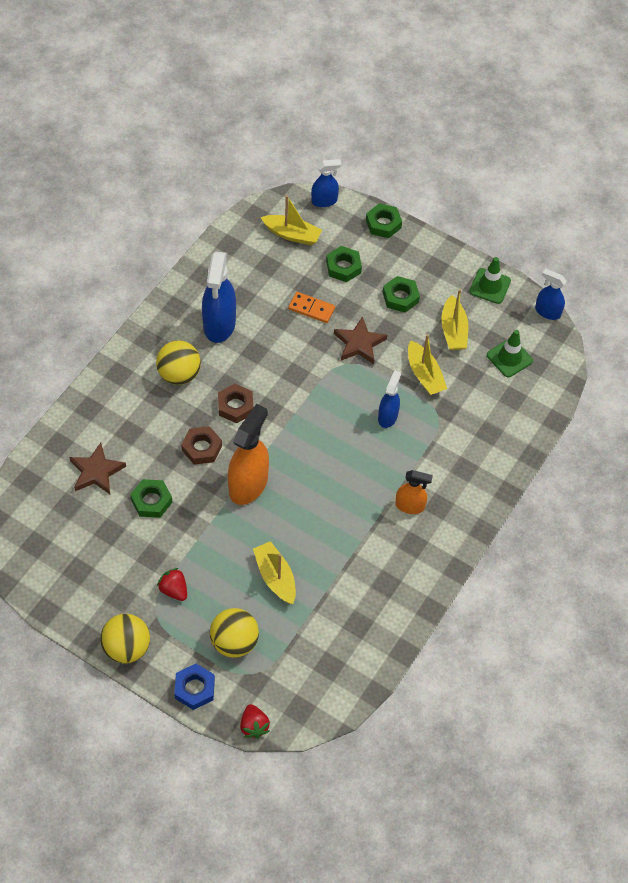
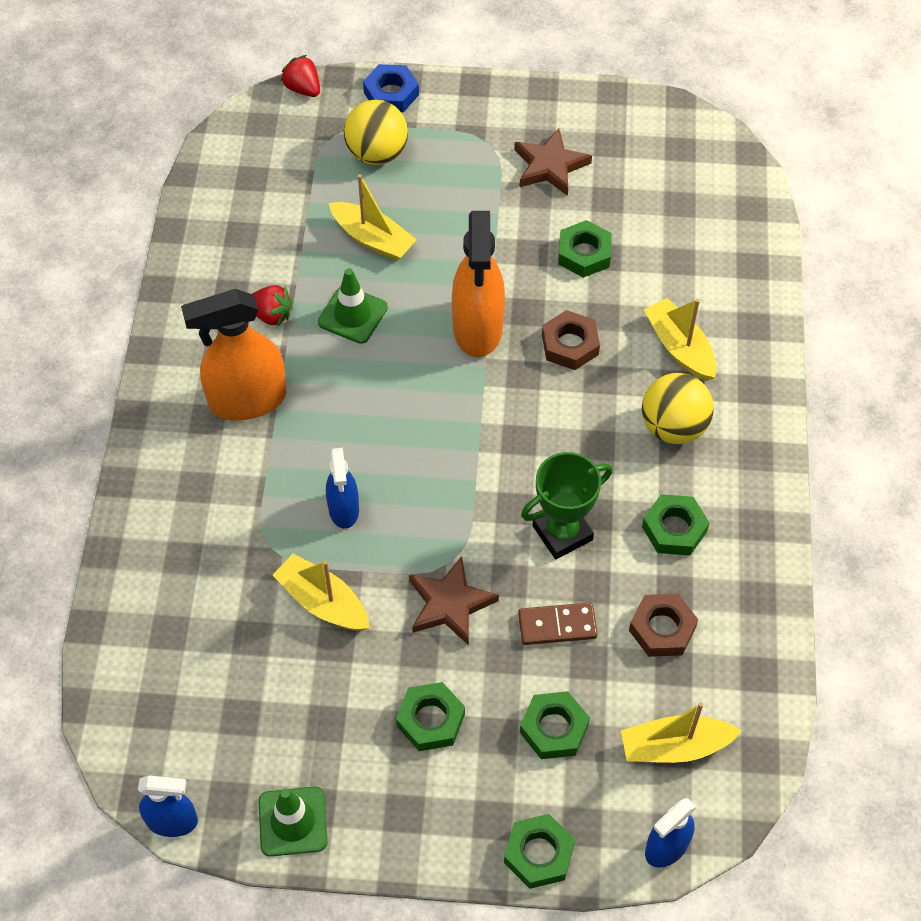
camera: 155 degrees right, 0 degrees up
(96, 471) = (678, 255): brown star -> brown star (550, 166)
(127, 648) = (494, 98): yellow ball -> none
(174, 590) = (484, 173): red strawberry -> red strawberry (271, 315)
(219, 324) = (674, 529): blue spray bottle -> green nut
(235, 406) = (565, 421): brown nut -> brown nut (662, 629)
(278, 350) = (562, 533): none -> green trophy
(311, 309) = (557, 625): orange domino -> brown domino
(410, 506) = (247, 400): orange spray bottle -> orange spray bottle, size x1.75
(453, 330) = (315, 702): yellow boat -> yellow boat (679, 347)
(509, 358) = (202, 698): green traffic cone -> green traffic cone (352, 315)

